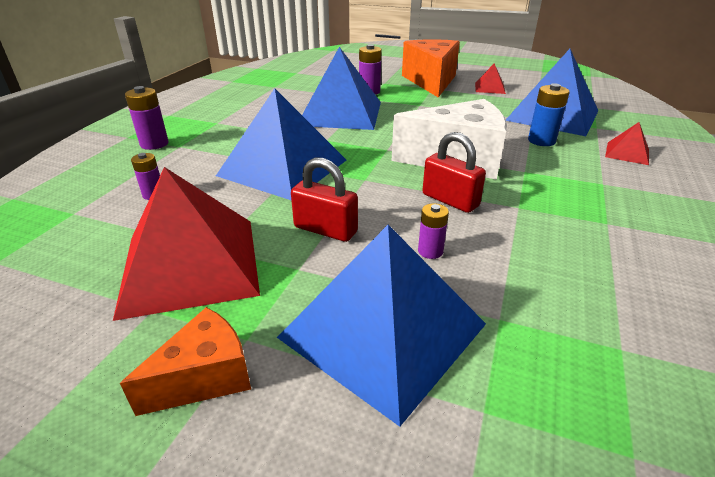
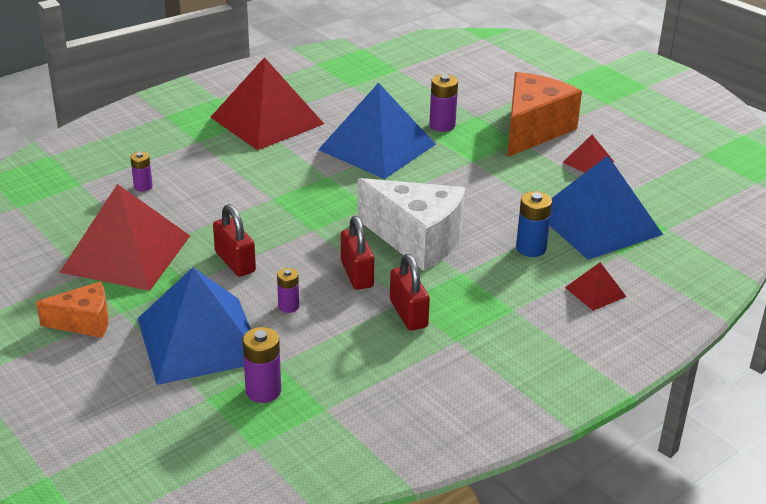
camera: 30 degrees right, 0 degrees up
(154, 144) = (180, 132): purple battery -> purple battery (263, 391)
(230, 118) = (267, 120): none -> red pyramid
(282, 167) = (259, 194): blue pyramid -> none
(539, 216) = (408, 314): none -> red padlock

